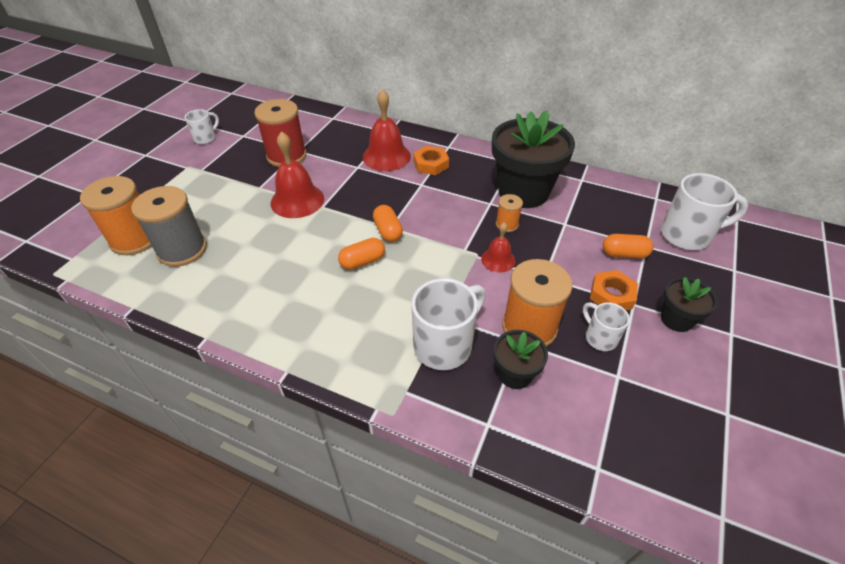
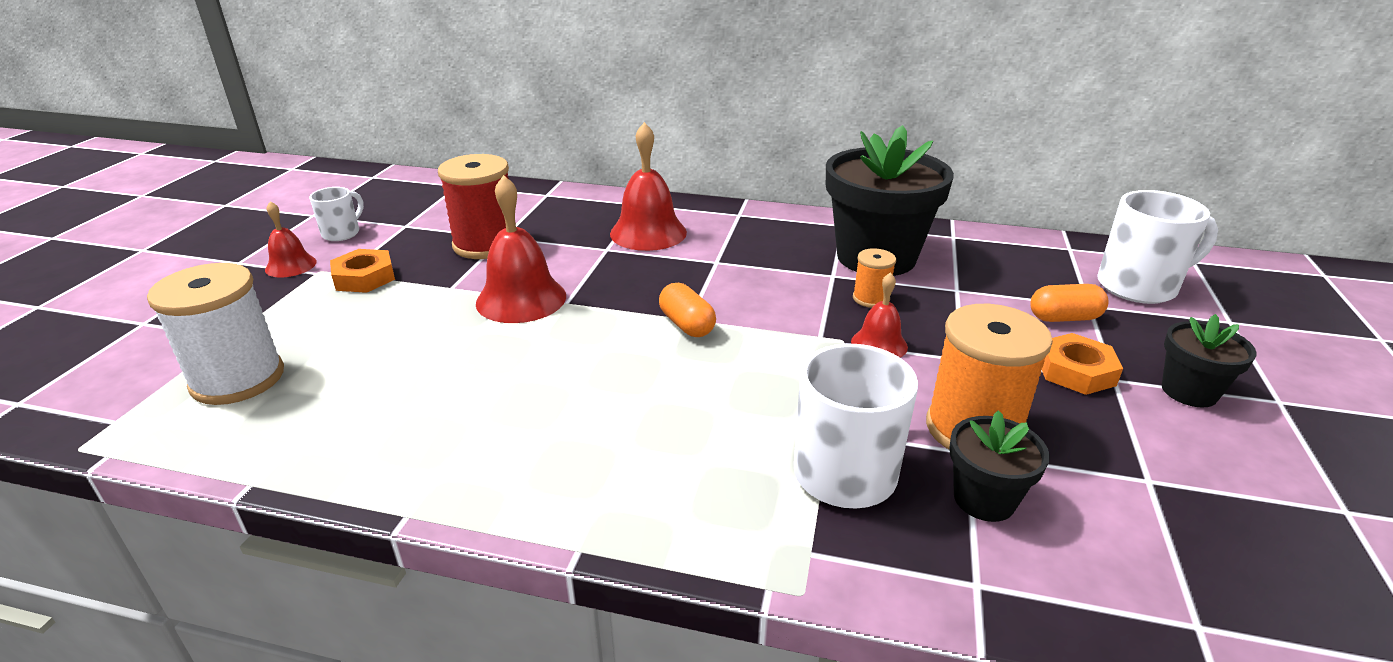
camera: 10 degrees left, 15 degrees down
(135, 239) = (238, 379): orange spool -> white spool
(173, 160) = (291, 265): none -> red bell
(182, 250) = (332, 385): grey spool -> none
(362, 261) = (660, 369): orange capsule -> none
(431, 164) = (721, 236): orange nut -> orange nut (364, 277)
(599, 338) = (1090, 430): white mug -> none

